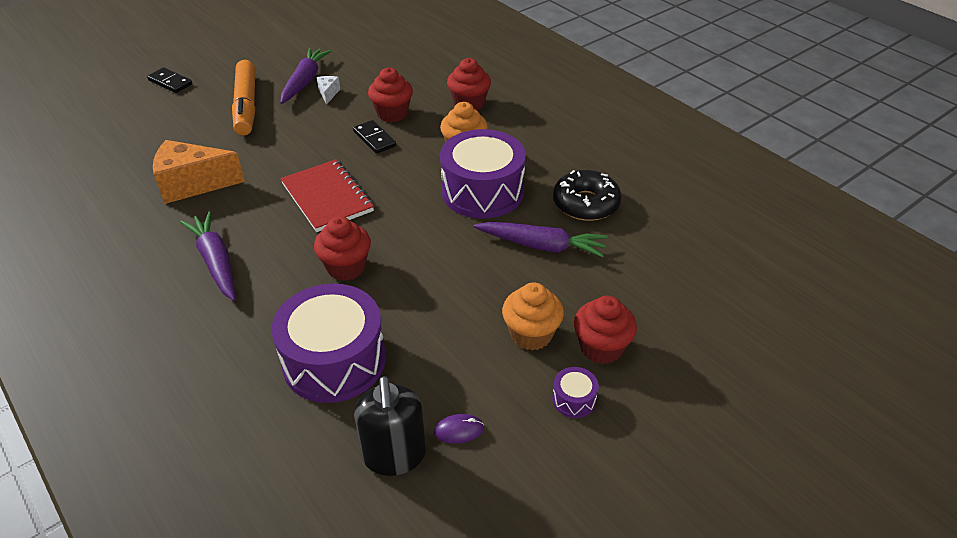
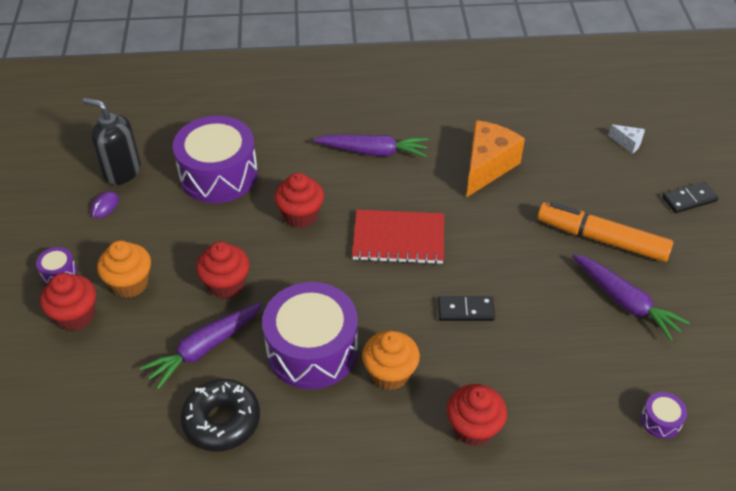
camera: 125 degrees right, 5 degrees up
(328, 94) = (584, 311): white cheese -> white cheese (628, 143)
(392, 113) = (503, 347): red cupcake -> red cupcake (226, 284)
(393, 49) = (660, 420): none -> purple drum

